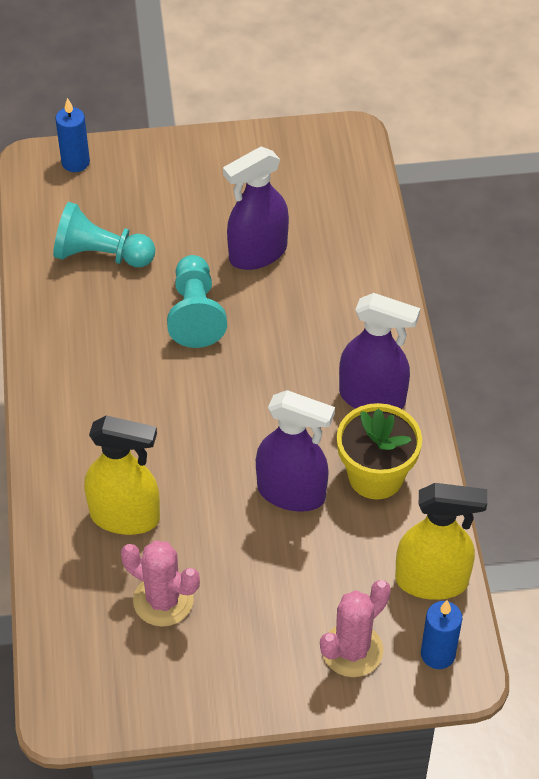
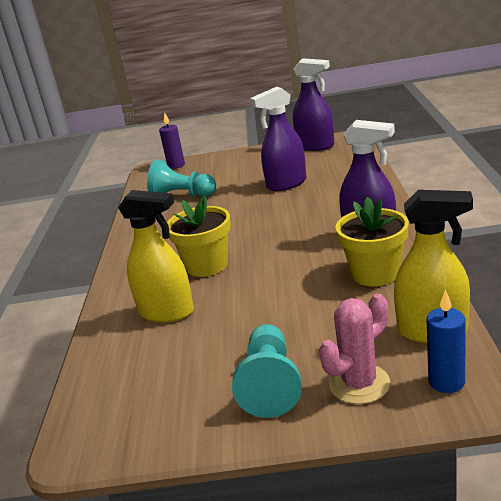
camera: 10 degrees right, 25 degrees down
(75, 162) = (176, 165): blue candle -> purple candle
(163, 431) = (207, 265): none -> yellow flower pot
(163, 600) = (186, 360): pink cactus -> none
(195, 313) = (240, 211): turquoise pawn -> turquoise pawn (270, 384)
(292, 493) = (304, 288): purple spray bottle -> purple spray bottle (315, 146)

